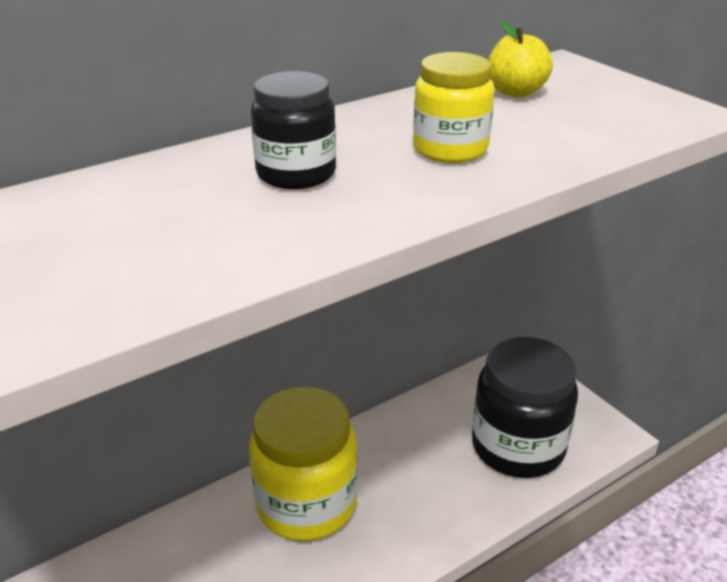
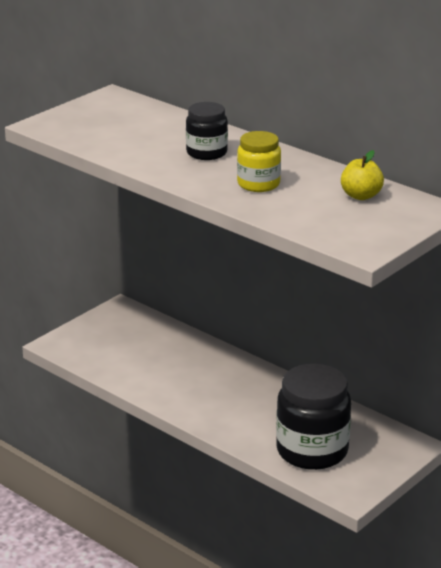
camera: 75 degrees right, 5 degrees down
(306, 503) = (217, 373): yellow jar -> none

